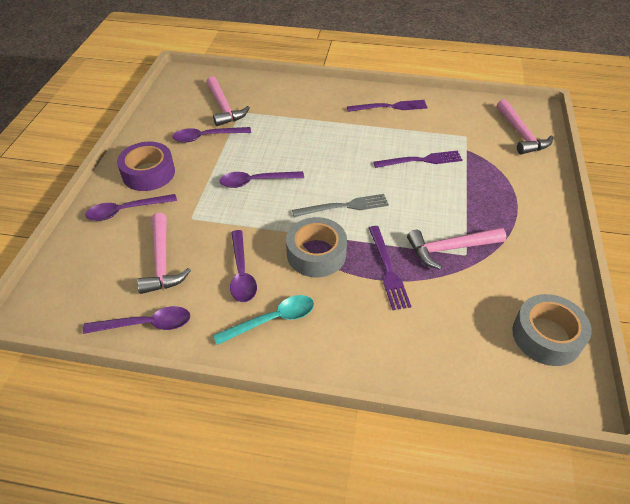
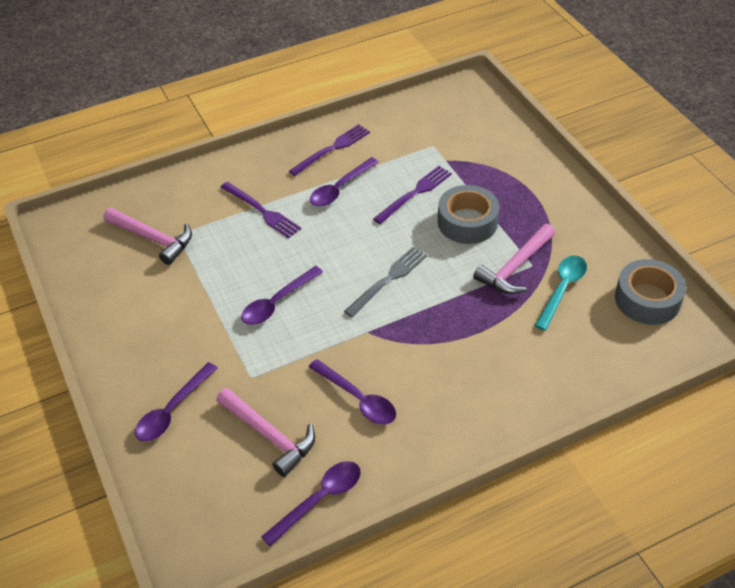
camera: 35 degrees left, 0 degrees up
(148, 173) = (151, 357): purple tape -> none
(206, 137) = (171, 283): purple spoon -> purple spoon (340, 188)
(272, 320) = (428, 422): turquoise spoon -> turquoise spoon (562, 289)
(316, 254) = (407, 340): grey tape -> grey tape (467, 222)
(387, 269) = (481, 317): purple fork -> purple fork (261, 211)
(521, 134) = (479, 119): pink hammer -> none

